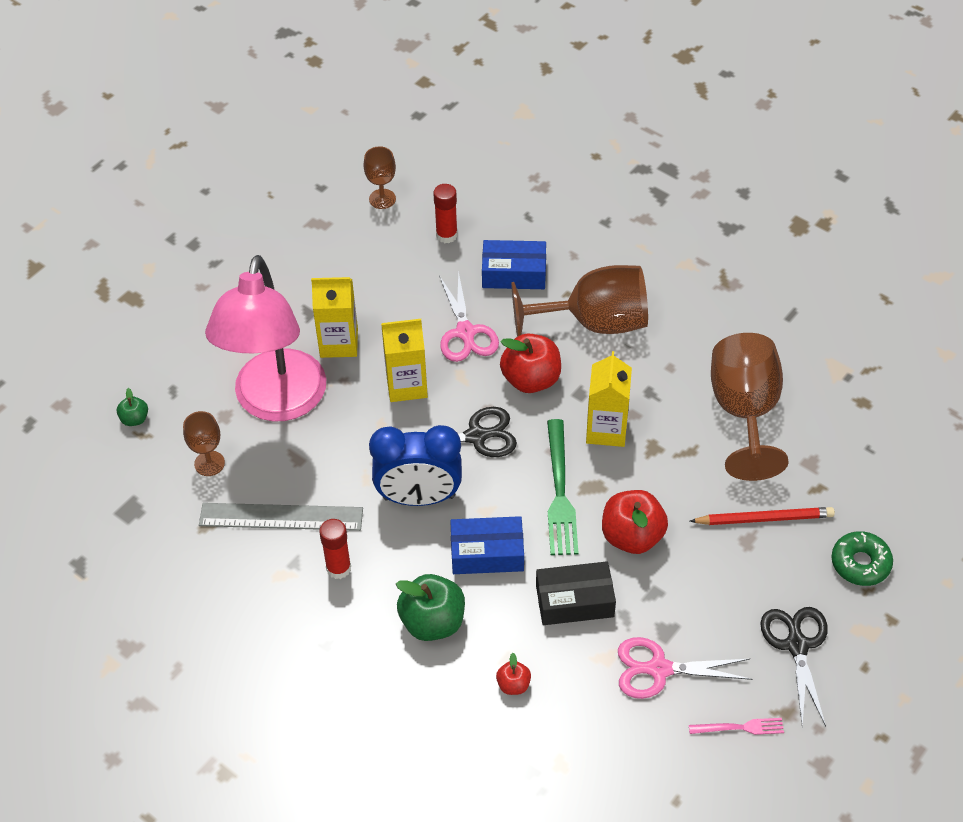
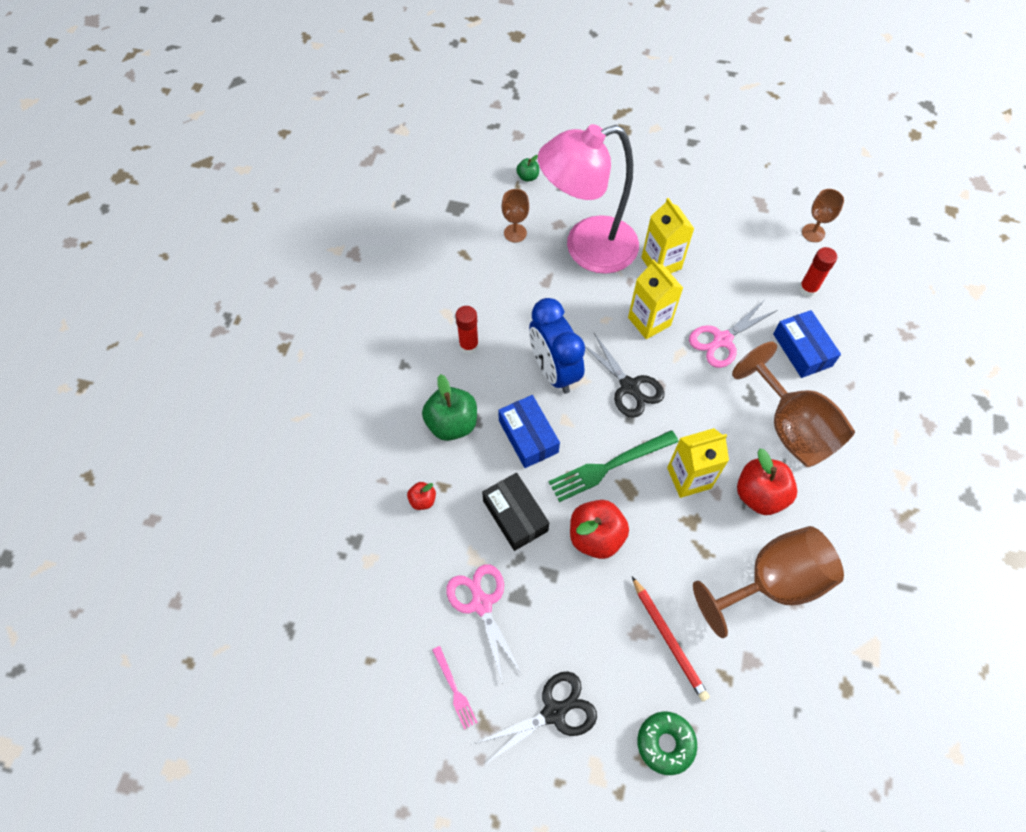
camera: 65 degrees right, 10 degrees up
(281, 517) = (493, 293): grey ruler -> none
(531, 379) = (705, 403): red apple -> red apple (759, 495)

